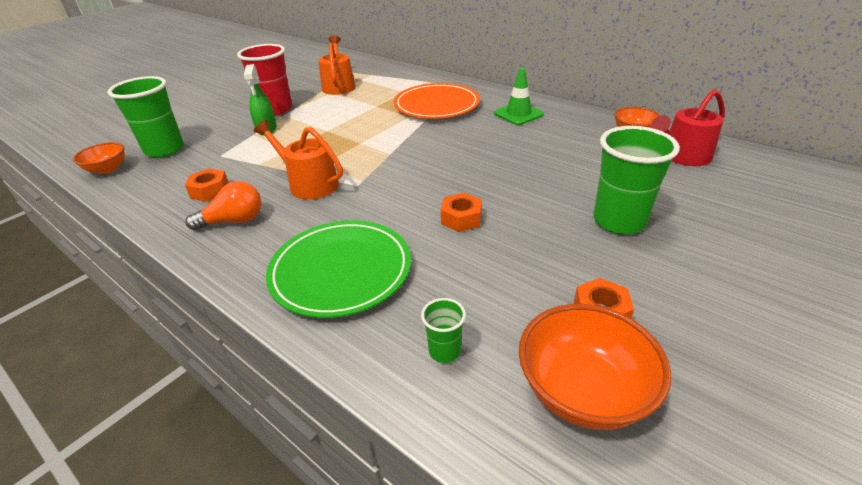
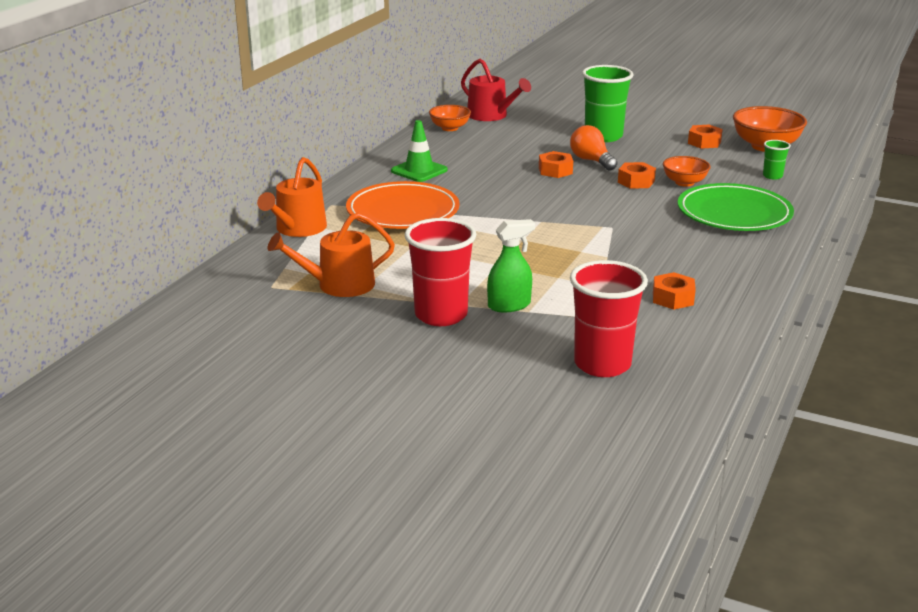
camera: 105 degrees left, 10 degrees down
(107, 169) = (676, 388): orange bowl -> orange bowl (684, 182)
(164, 149) = (602, 364): green cup -> red cup
(234, 221) = (710, 270): orange light bulb -> orange light bulb (591, 161)
(309, 184) = (624, 249): orange watering can -> orange watering can (298, 229)
(505, 174) = (555, 171): none -> orange nut

